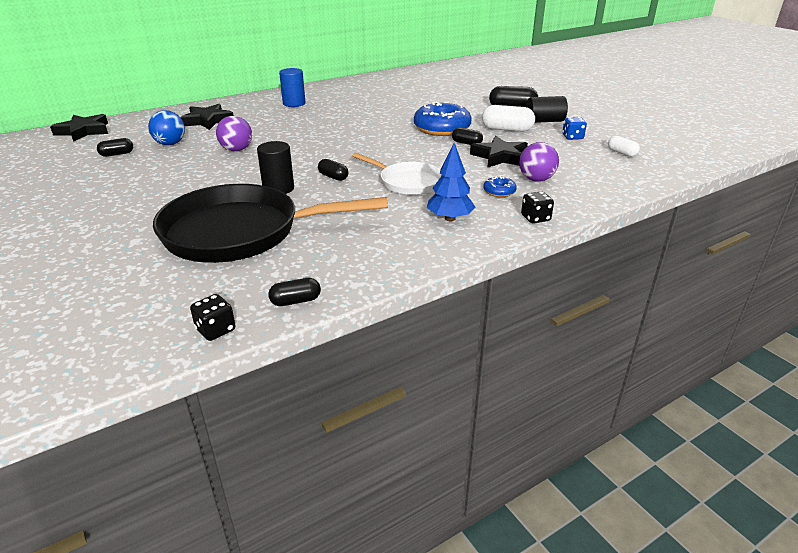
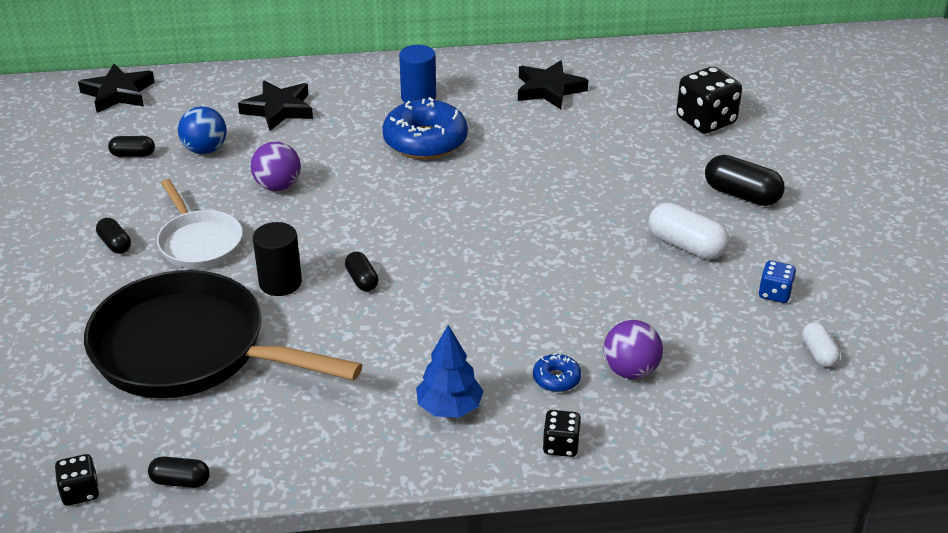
camera: 25 degrees right, 5 degrees up
(407, 182) = (449, 321): white pan -> white pan (199, 242)
(442, 129) = (588, 216): blue donut -> blue donut (425, 141)
(463, 88) = (706, 121): none -> black dice
(466, 143) = (597, 261): black capsule -> black capsule (115, 244)
(500, 157) = (621, 306): black star -> black star (549, 89)
(544, 121) = (765, 241): black cylinder -> none

